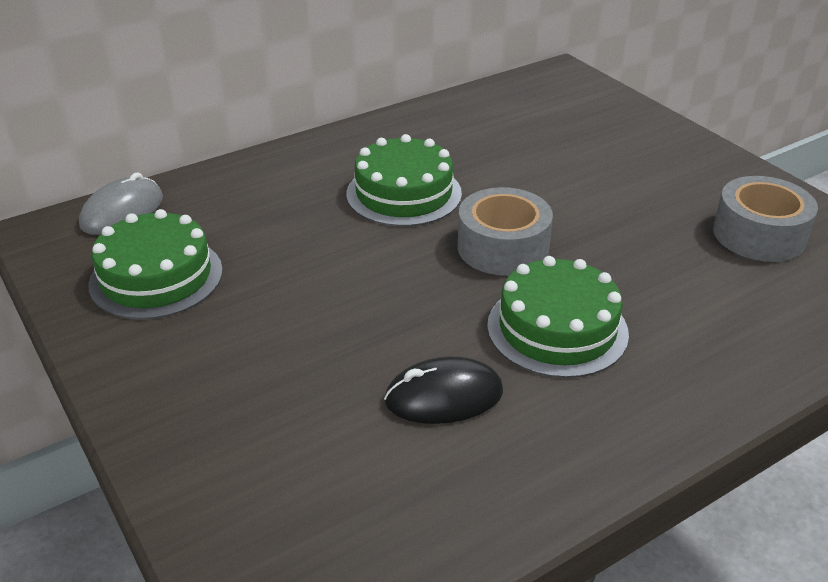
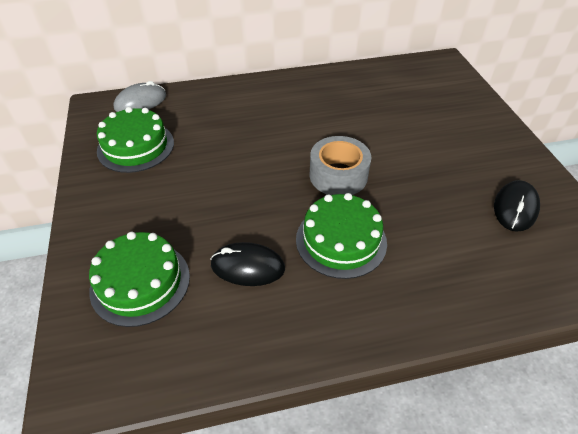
camera: 20 degrees right, 10 degrees up
(404, 193) = (299, 125): green cake -> green cake (140, 282)
(759, 235) = (515, 208): grey tape -> black mouse

